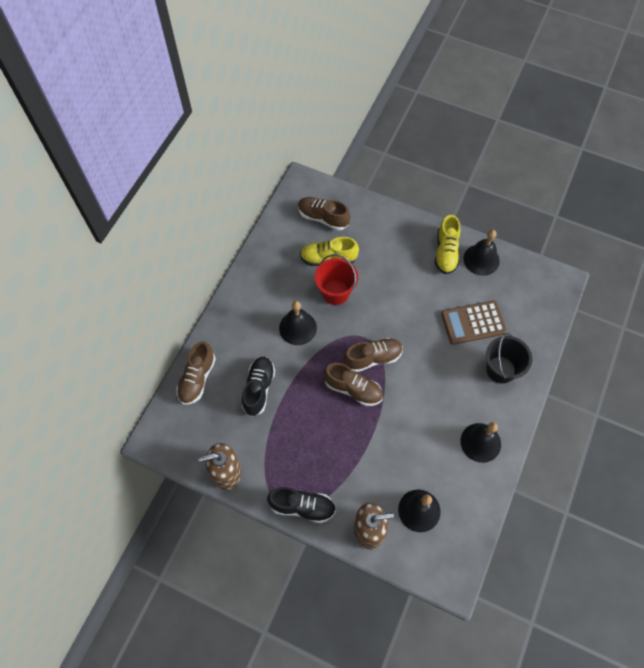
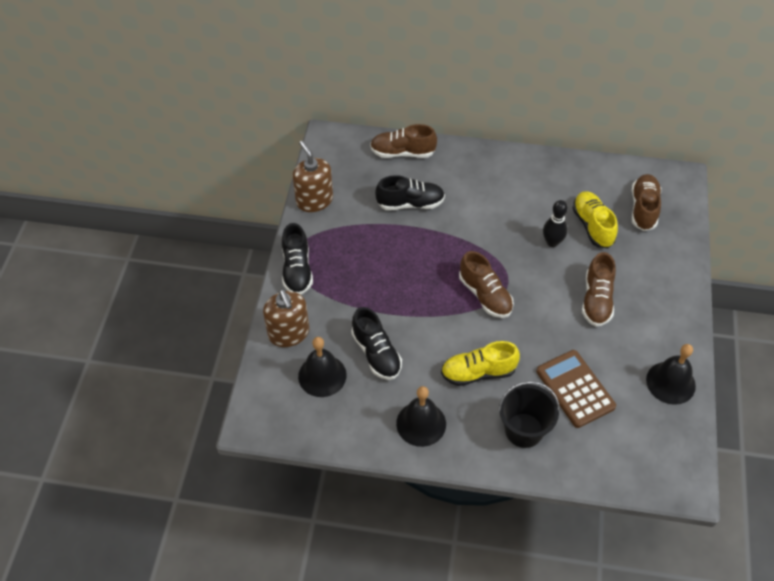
camera: 75 degrees right, 10 degrees down
(298, 328) = (493, 219): black bell -> none
(335, 292) = (552, 242): red bucket -> black bowling pin
(353, 389) = (440, 285): brown shoe -> brown shoe (596, 300)
(408, 459) = (376, 353): none -> black shoe
(446, 252) = (661, 341): yellow shoe -> yellow shoe (478, 372)

